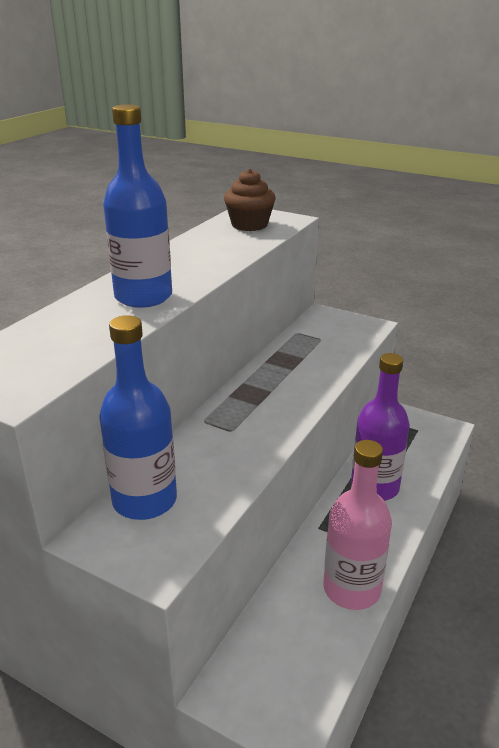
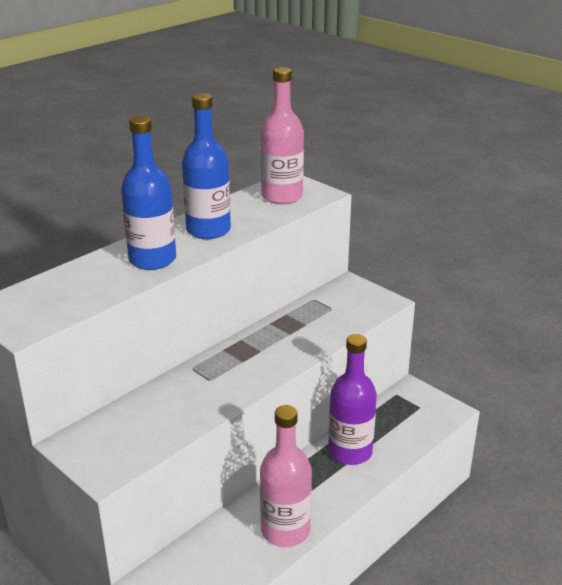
camera: 15 degrees right, 0 degrees up
(144, 500) = (117, 423): blue bottle -> blue bottle (208, 230)
(249, 225) = (282, 196): brown cupcake -> pink bottle

